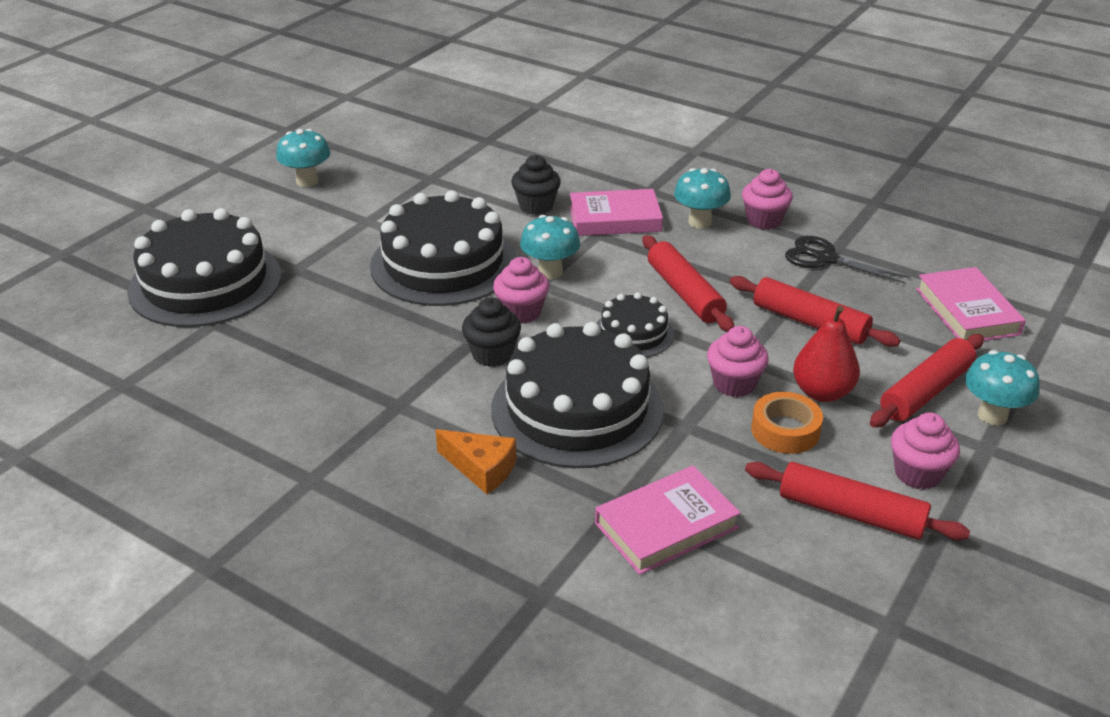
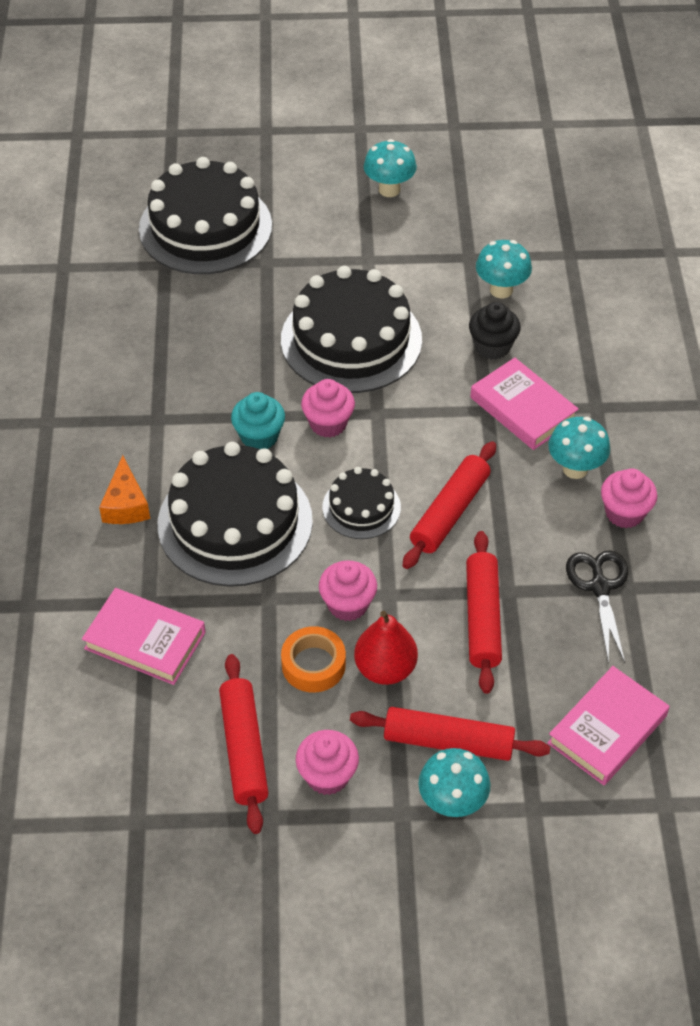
camera: 55 degrees right, 15 degrees up
(492, 354) = (259, 437): black cupcake -> turquoise cupcake
(550, 272) = (400, 410): turquoise mushroom -> turquoise mushroom (501, 290)

